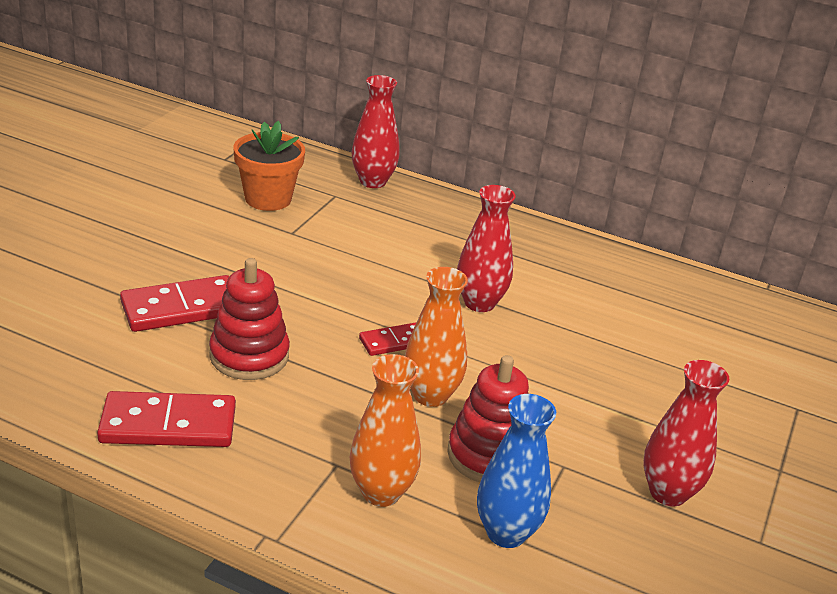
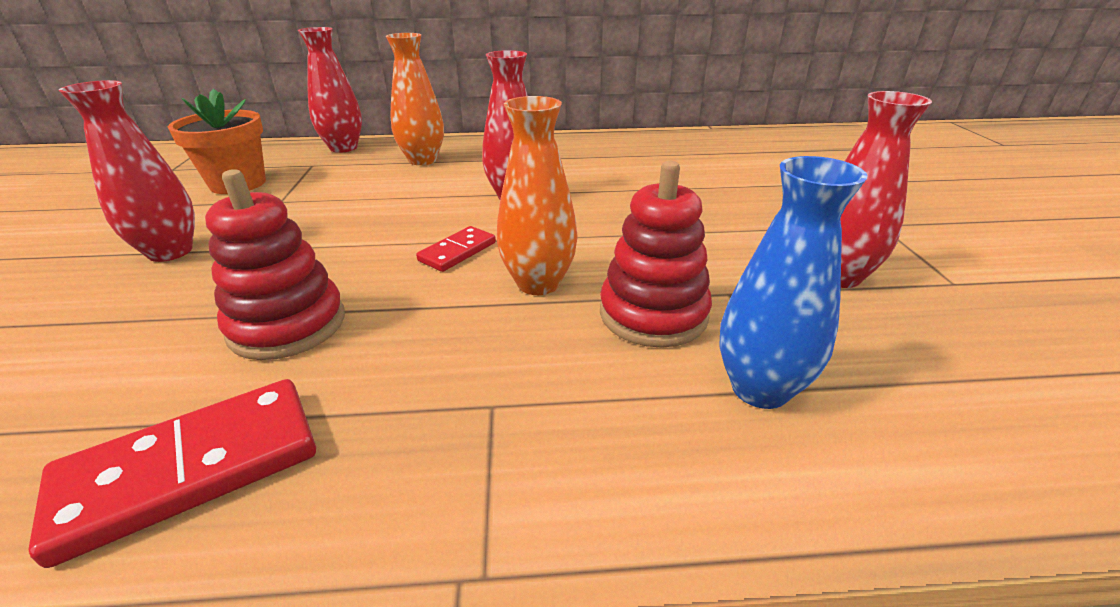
camera: 25 degrees left, 0 degrees up
(182, 308) = (163, 307): red domino -> none
(199, 258) = (170, 252): none -> red vase
(381, 492) = (578, 414): orange vase -> orange vase (423, 160)

